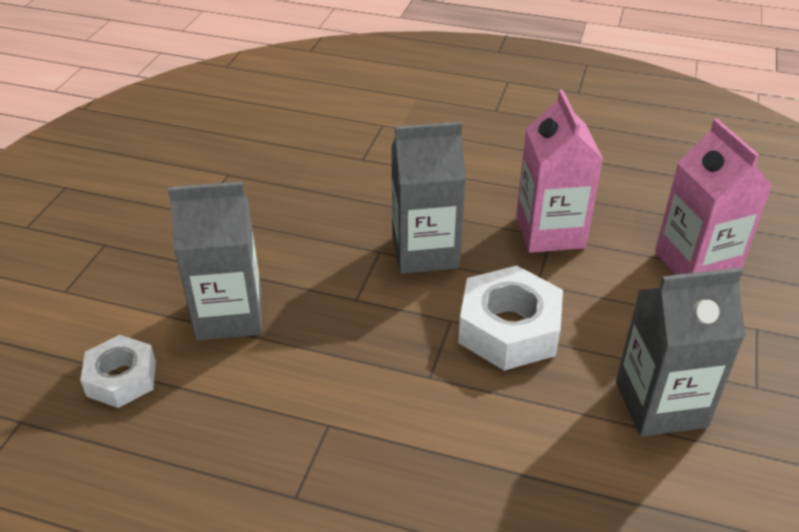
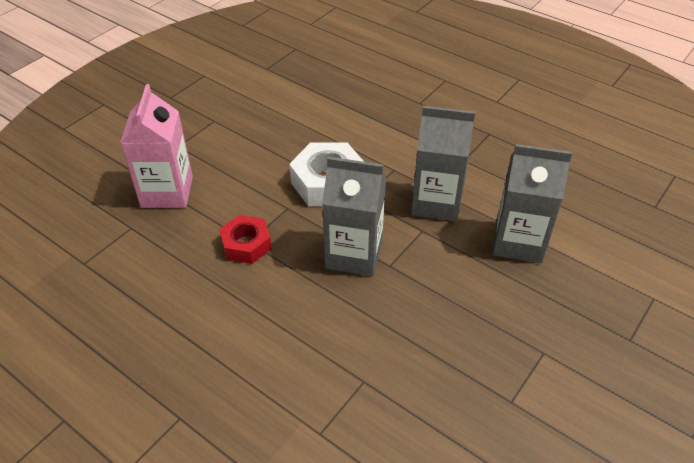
camera: 160 degrees left, 5 degrees up
(121, 378) = (593, 216): white nut -> none
(550, 232) = (246, 244): pink carton -> red nut
(660, 404) = (273, 125): grey carton -> grey carton (436, 202)

